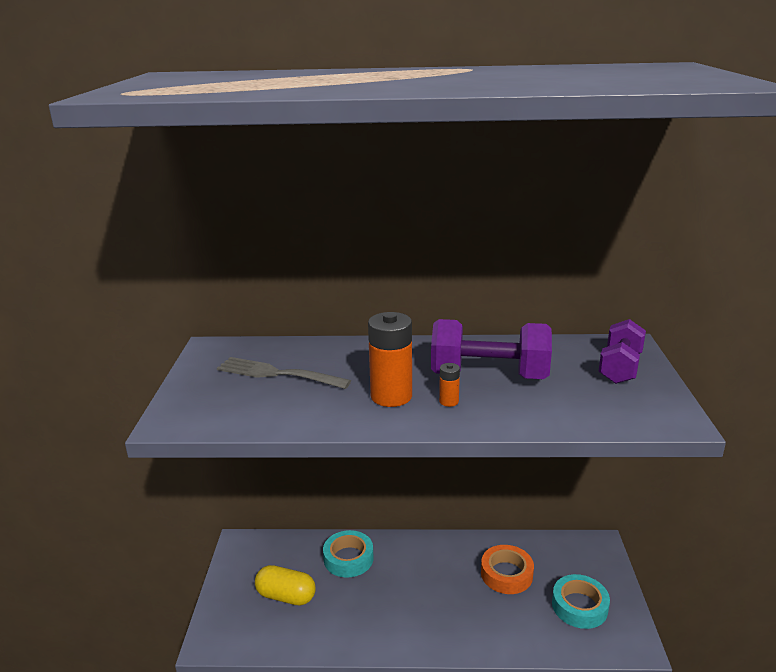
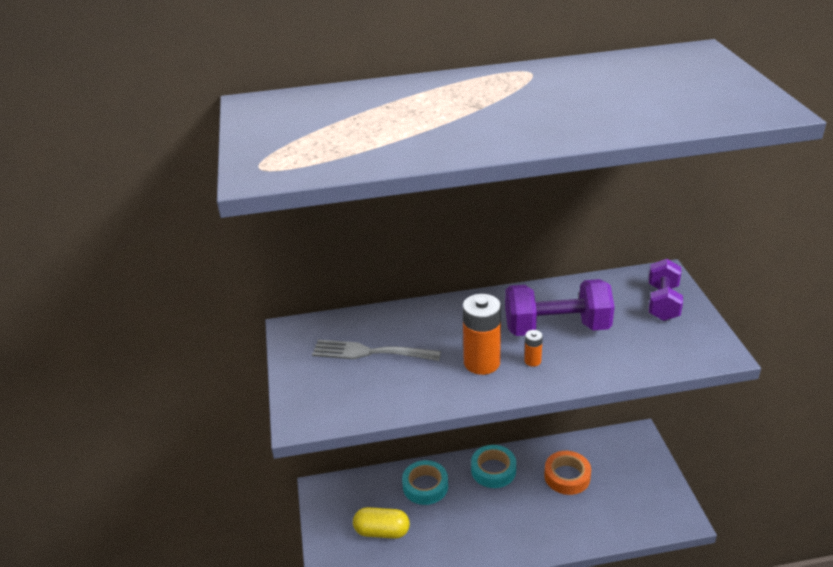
camera: 10 degrees left, 10 degrees up
(579, 606) = (634, 494): turquoise tape -> turquoise tape (493, 470)

